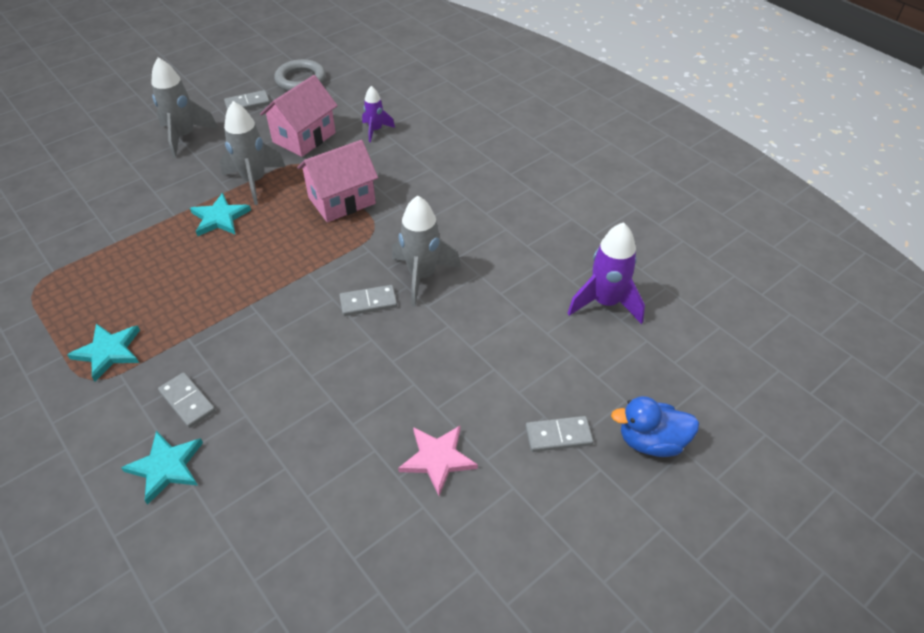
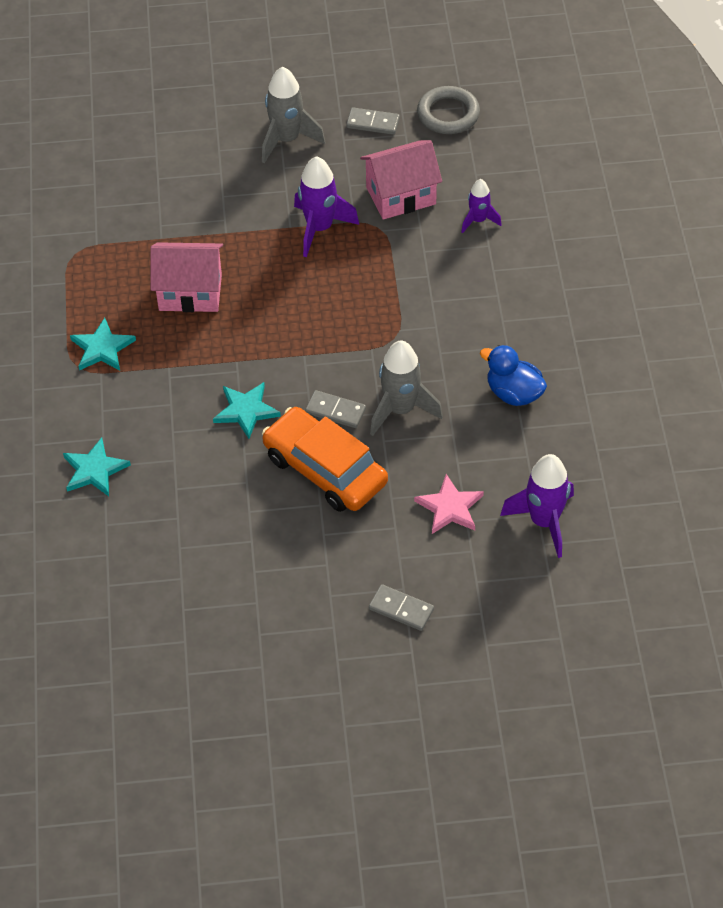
camera: 35 degrees right, 5 degrees up
(187, 401) = (137, 425): grey domino -> none
(220, 218) = (264, 256): turquoise star -> turquoise star (246, 411)
(254, 181) = (319, 228): grey rocket -> purple rocket
(341, 200) = (386, 291): pink house -> pink house (190, 292)
(395, 352) = (325, 469): none -> orange car
(438, 459) = (293, 574): pink star -> pink star (450, 507)
(651, 441) = (471, 655): blue duck -> blue duck (514, 393)

